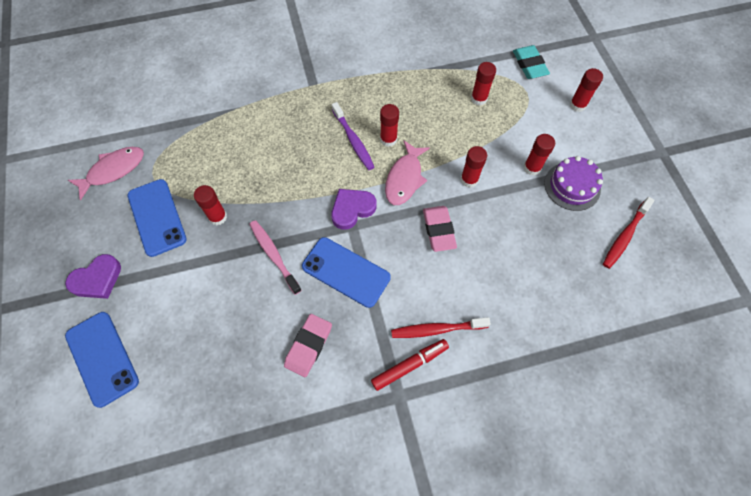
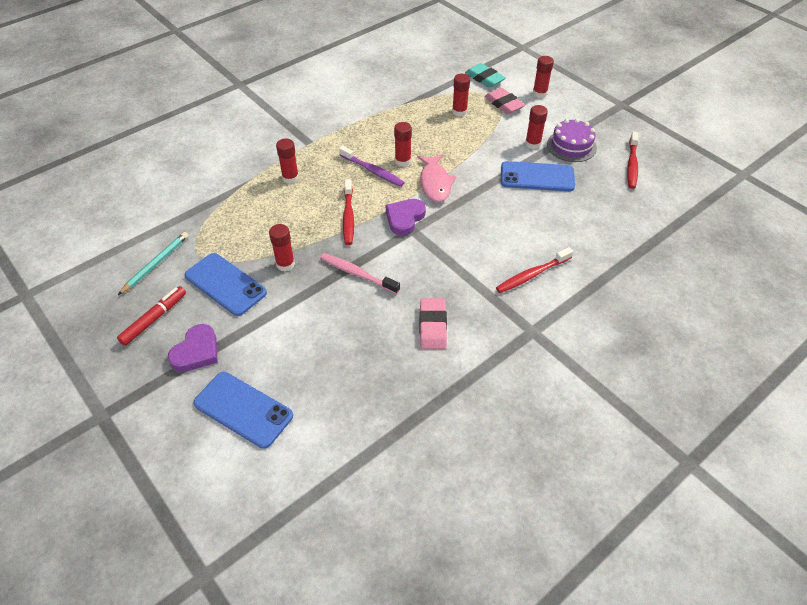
camera: 25 degrees left, 15 degrees down
(113, 170) = (156, 264): pink fish -> turquoise pencil
(301, 186) = (348, 216): none -> red toothbrush
(346, 272) = (429, 263): blue phone -> blue phone (537, 177)
(410, 365) = (527, 307): red marker -> red marker (154, 319)
(438, 230) = (487, 208): pink eraser -> pink eraser (504, 104)
(469, 180) = (488, 167): red glue stick -> red glue stick (290, 178)

